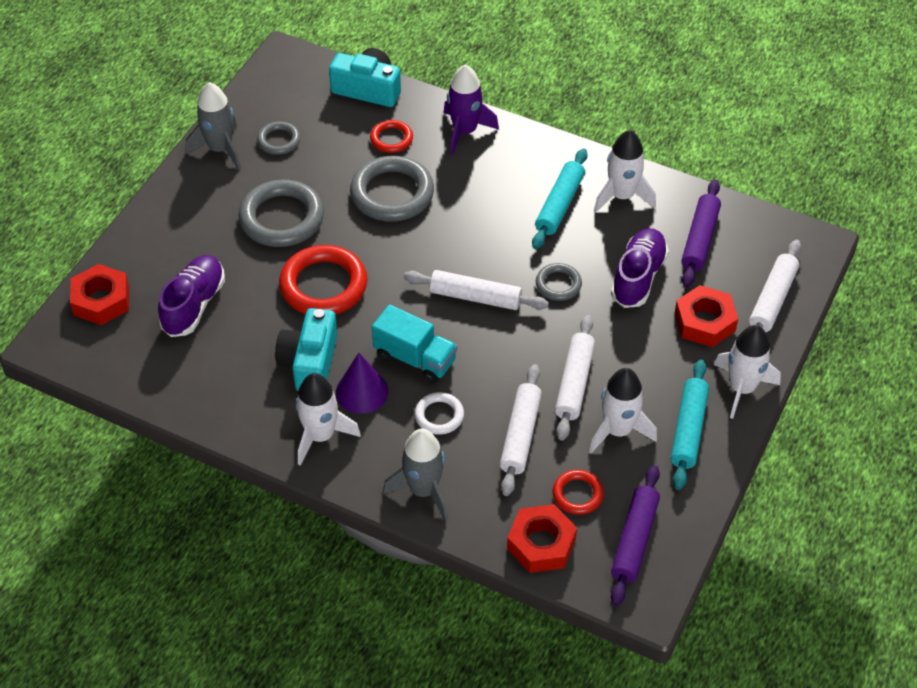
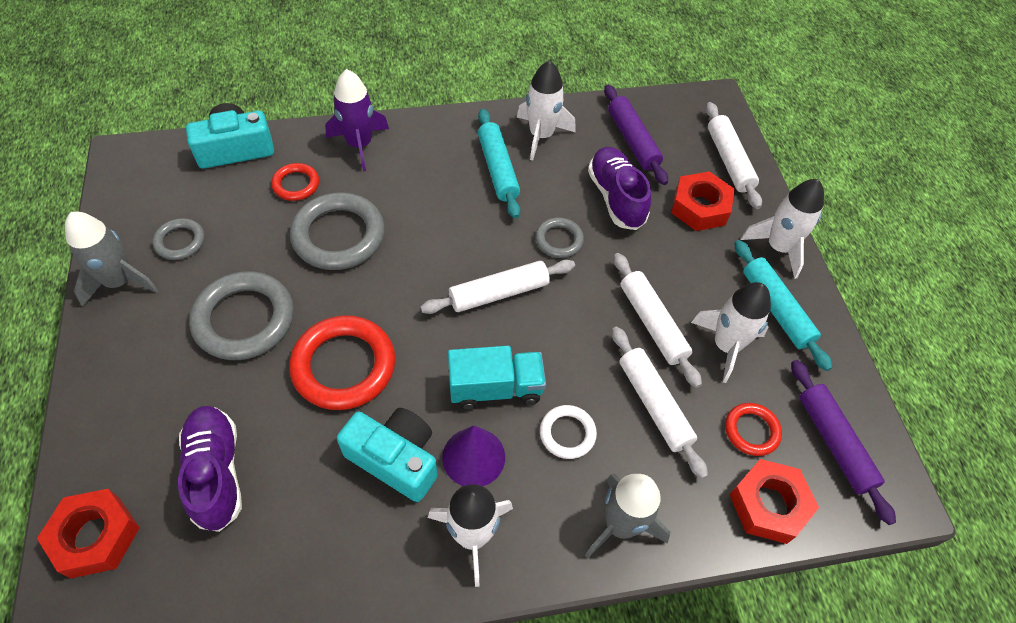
camera: 40 degrees left, 5 degrees up
(309, 362) = (395, 459): turquoise camera -> turquoise camera turned 150 degrees clockwise

